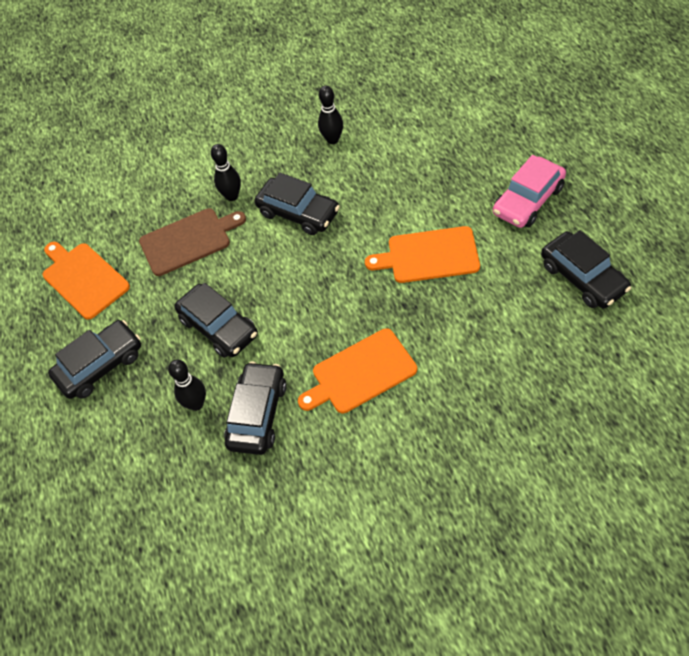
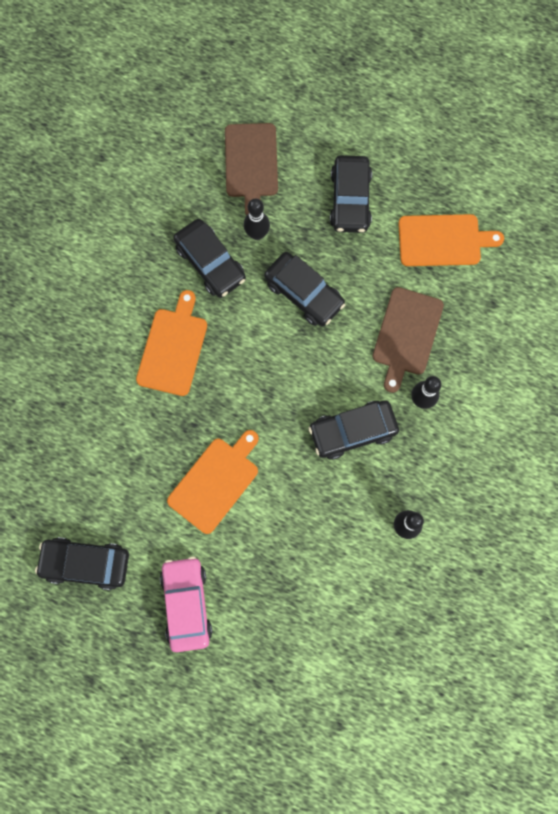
camera: 125 degrees right, 20 degrees up
(129, 468) = (251, 164): none -> brown cutting board
(219, 327) = (304, 293): black car -> black car turned 135 degrees counterclockwise

